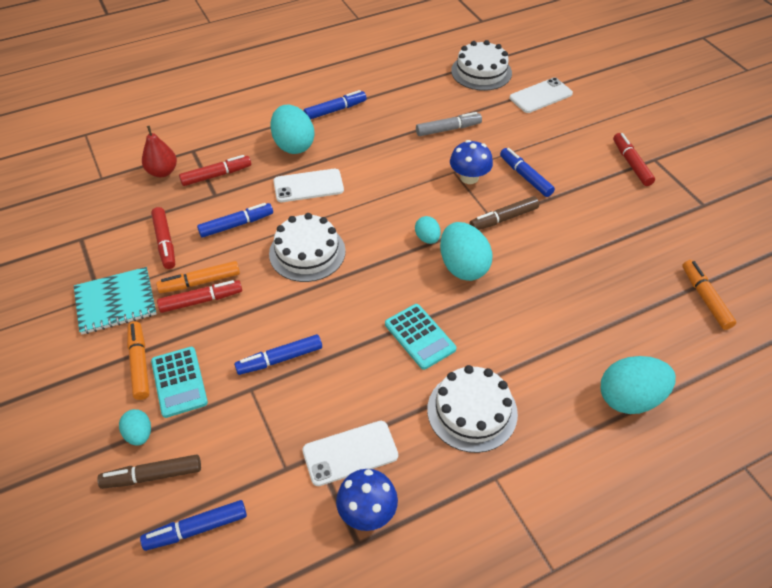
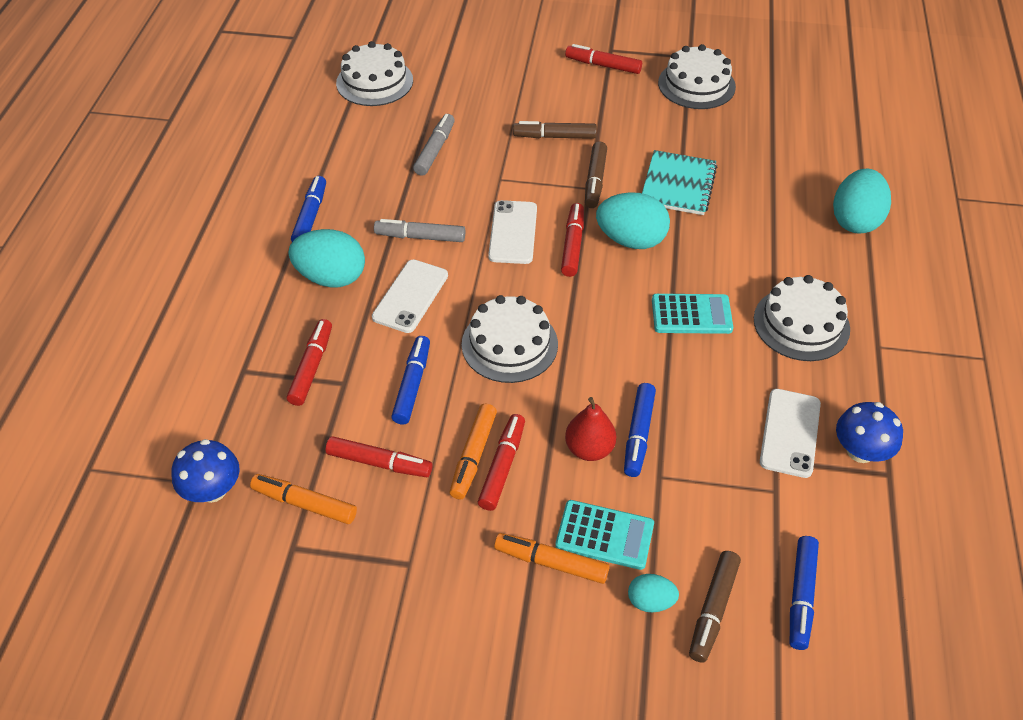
camera: 55 degrees left, 0 degrees up
(116, 302) = (436, 550): turquoise notebook -> turquoise notebook (678, 185)
(162, 172) = (252, 415): red pear -> red pear (589, 449)
(363, 163) = (420, 237): none -> grey marker
(427, 238) = (572, 245): turquoise egg -> red marker
(469, 177) = (518, 173): blue mushroom -> blue mushroom (213, 490)
(525, 177) = (554, 136): blue marker -> brown marker
(540, 96) = (455, 65): white phone -> white phone (513, 232)
(675, 224) = (696, 85): none -> white cake
(705, 298) = (788, 119): orange marker -> orange marker (304, 503)

